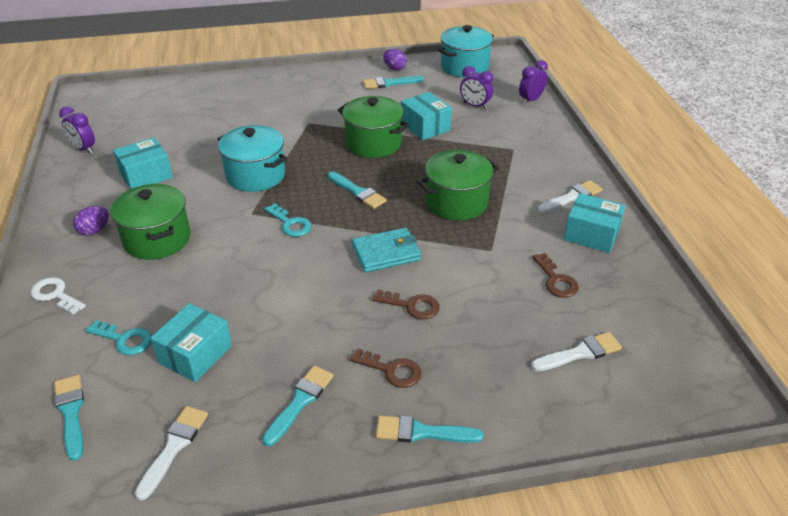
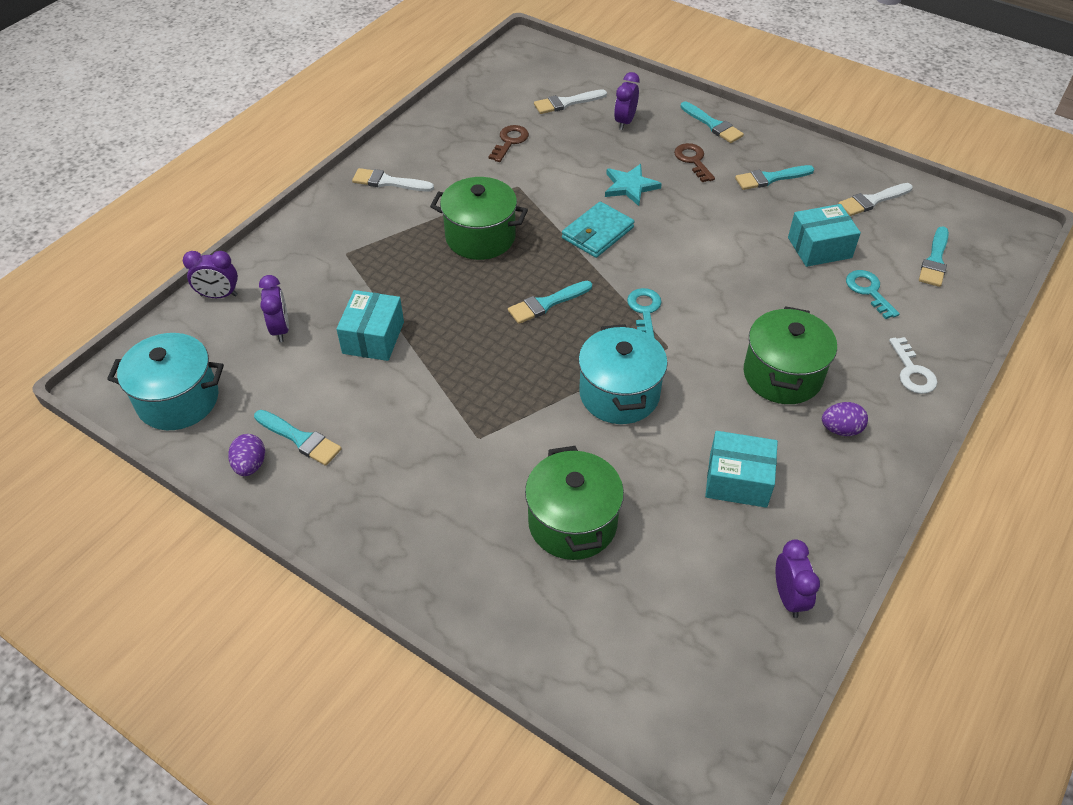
camera: 135 degrees left, 10 degrees up
(358, 192) = (546, 303): turquoise brush -> turquoise brush turned 120 degrees counterclockwise
(373, 143) = (454, 353): green pot -> green pot (572, 523)
(386, 253) = (597, 233): turquoise wallet -> turquoise wallet turned 75 degrees counterclockwise
(411, 306) = (630, 186): brown key -> turquoise star
(503, 370) = (625, 122): none -> purple clock
(580, 353) = (566, 103): white brush -> white brush turned 45 degrees counterclockwise
(591, 234) = (430, 150): turquoise box -> none

